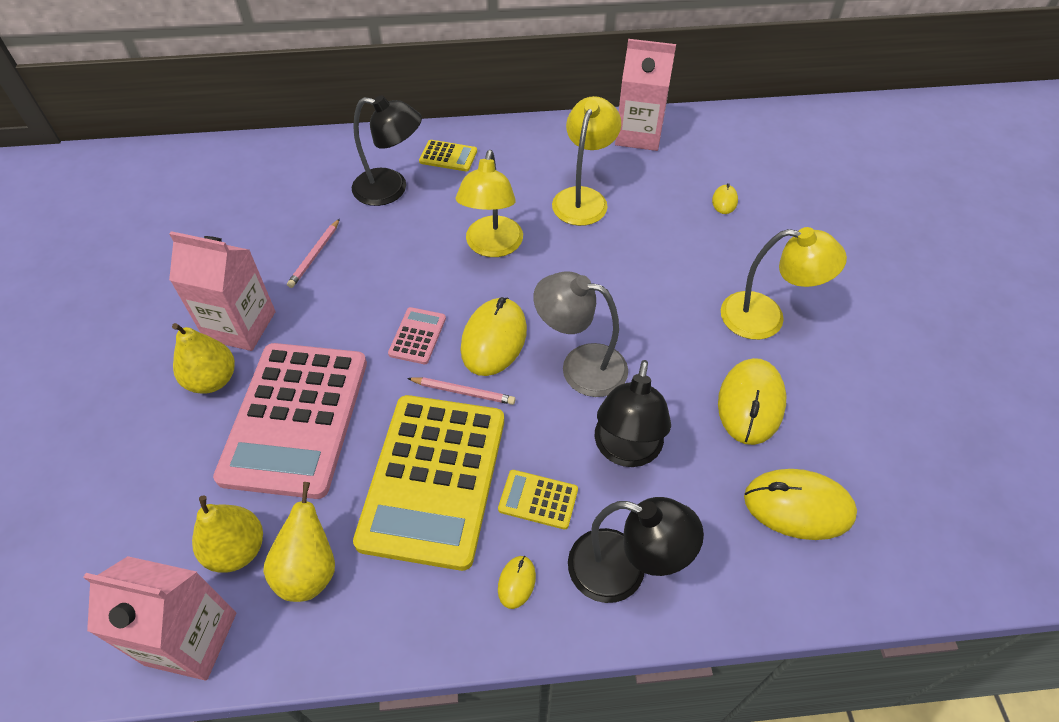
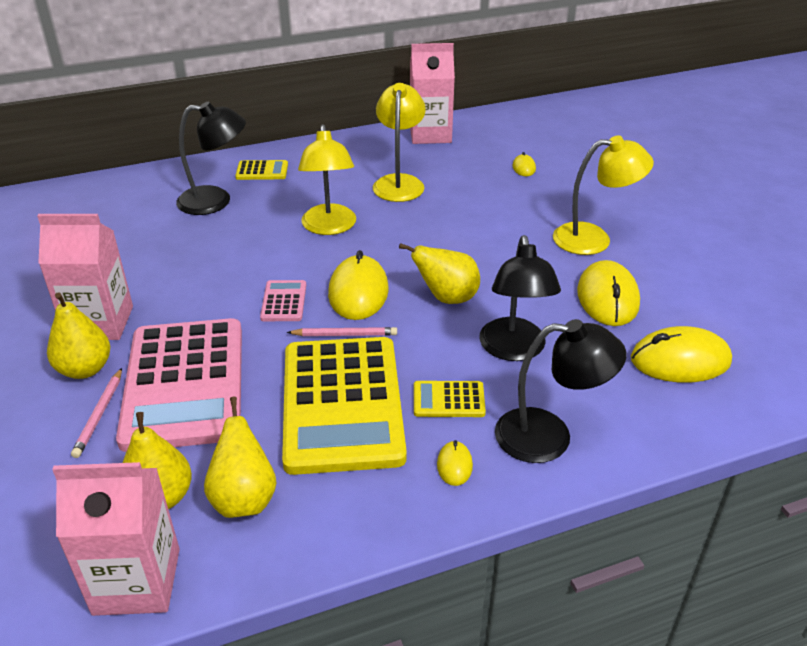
camera: 15 degrees left, 15 degrees down
(315, 255) = (158, 259): pink pencil -> pink pencil (99, 414)
(580, 366) = (447, 298): grey lamp -> yellow pear

